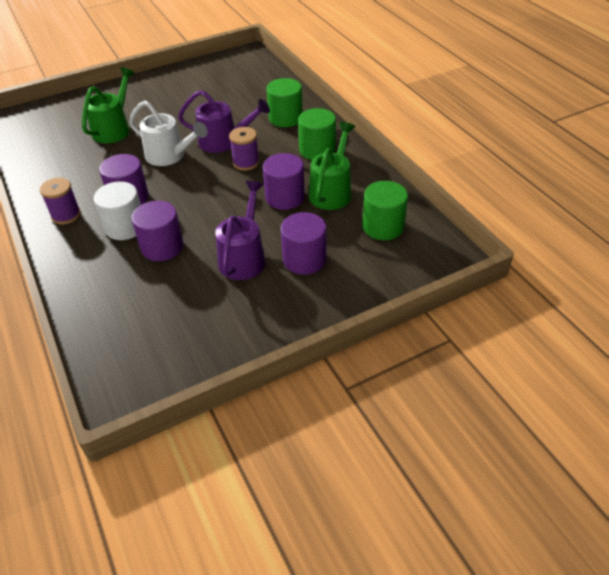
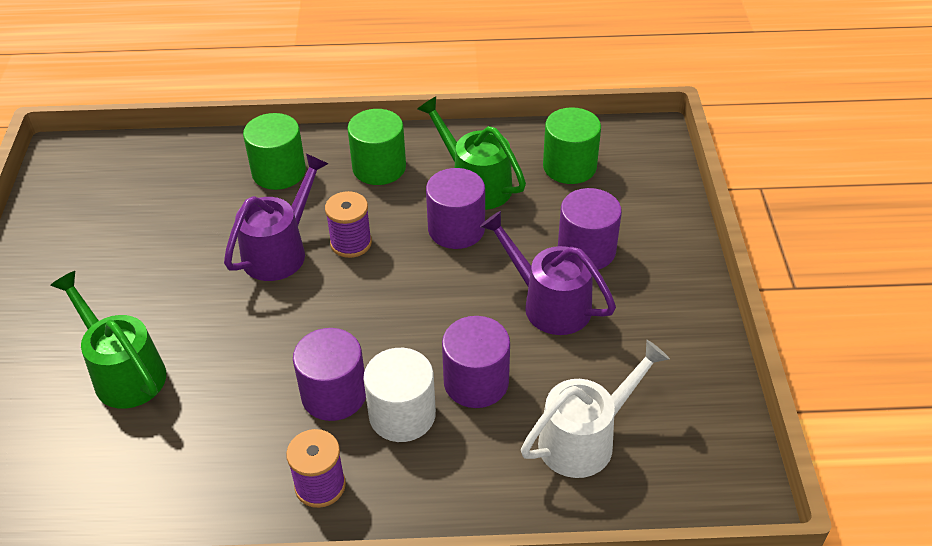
camera: 65 degrees left, 0 degrees up
(170, 156) = (265, 320): white watering can -> white watering can (585, 438)

